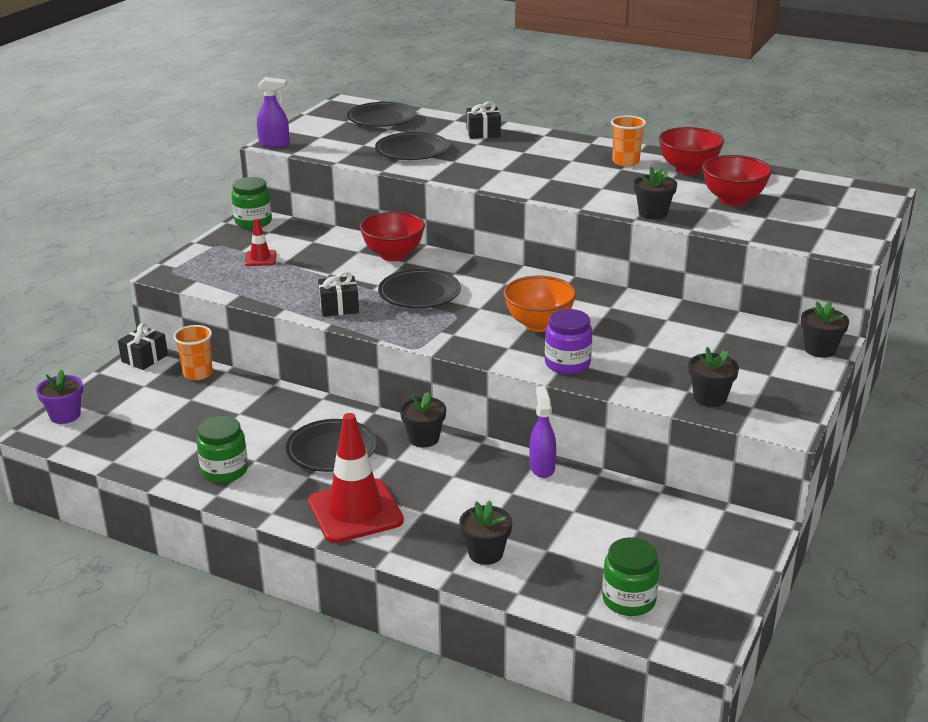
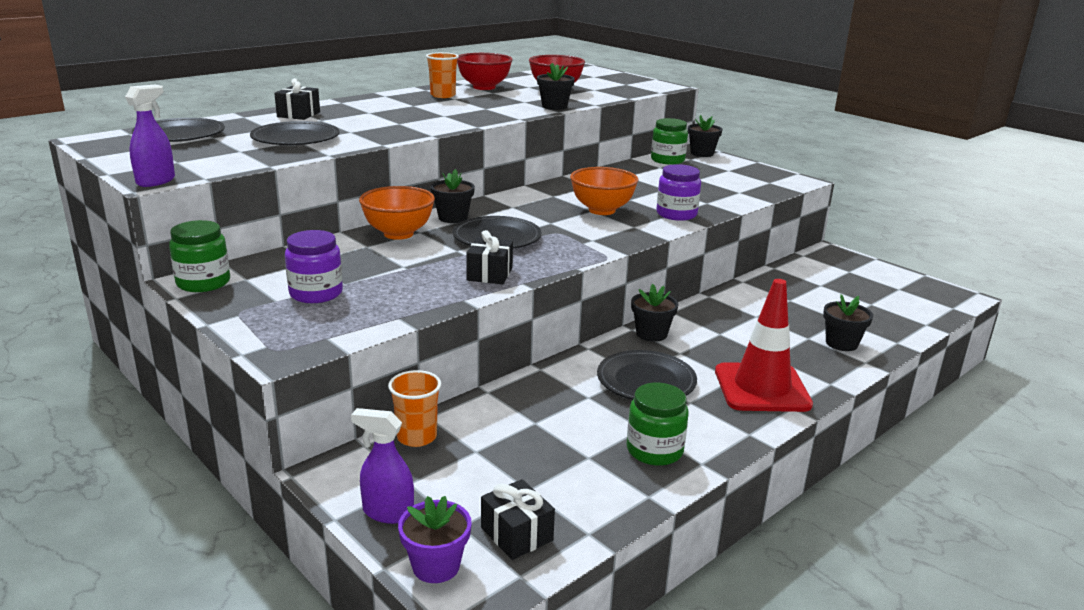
camera: 70 degrees left, 5 degrees down
(144, 358) = (334, 473): black gift -> black gift (516, 534)
(260, 258) = (316, 293): red traffic cone -> purple jar
(393, 255) = (398, 234): red bowl -> orange bowl
(542, 467) = (723, 297): purple spray bottle -> purple spray bottle (387, 512)
(629, 600) = (908, 307): green jar -> green jar (667, 160)
(710, 398) = (752, 189): black flower pot -> black flower pot (453, 218)

